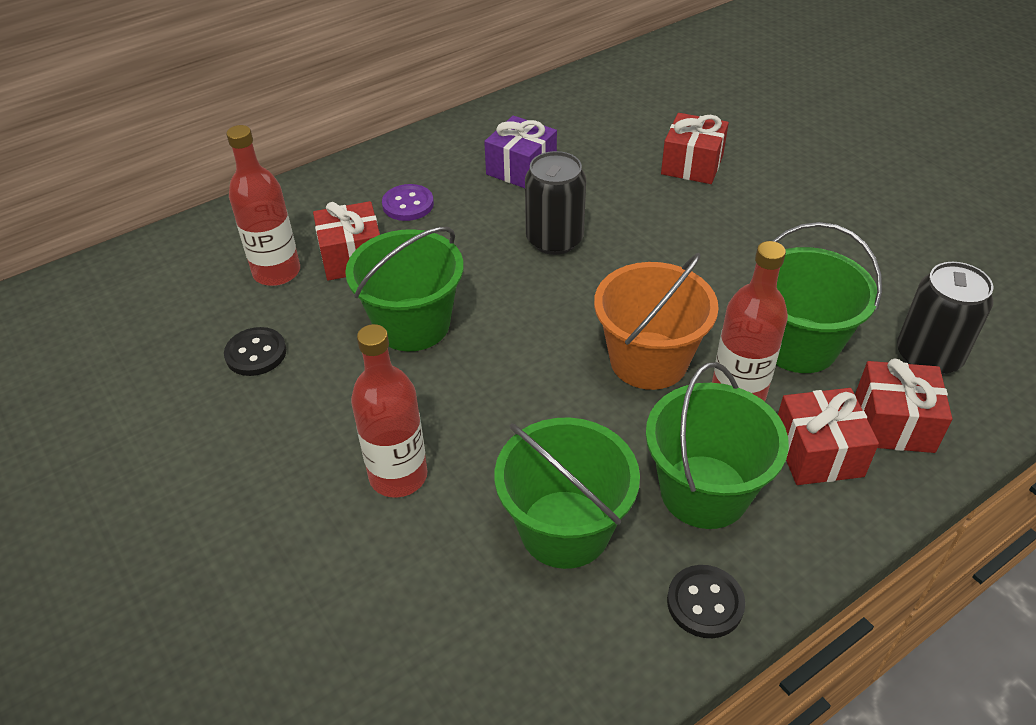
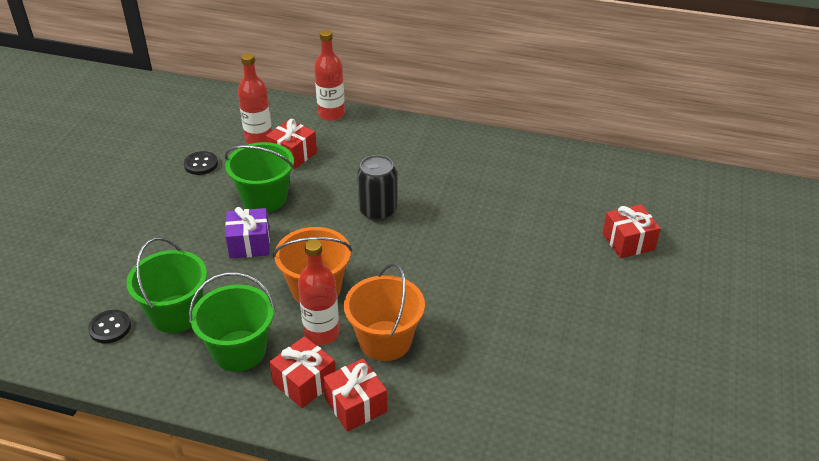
camera: 50 degrees right, 5 degrees down
(398, 476) = (165, 246): red bottle -> red bottle (331, 114)
(408, 204) = (351, 149): purple button -> none
(521, 169) = (425, 169): purple gift -> purple gift (249, 244)
(692, 164) = (507, 229): red gift -> red gift (628, 242)
(705, 603) = (168, 381): black button -> black button (110, 328)
(798, 345) = (385, 341): green bucket -> orange bucket
(928, 356) = (429, 400): black can -> none

